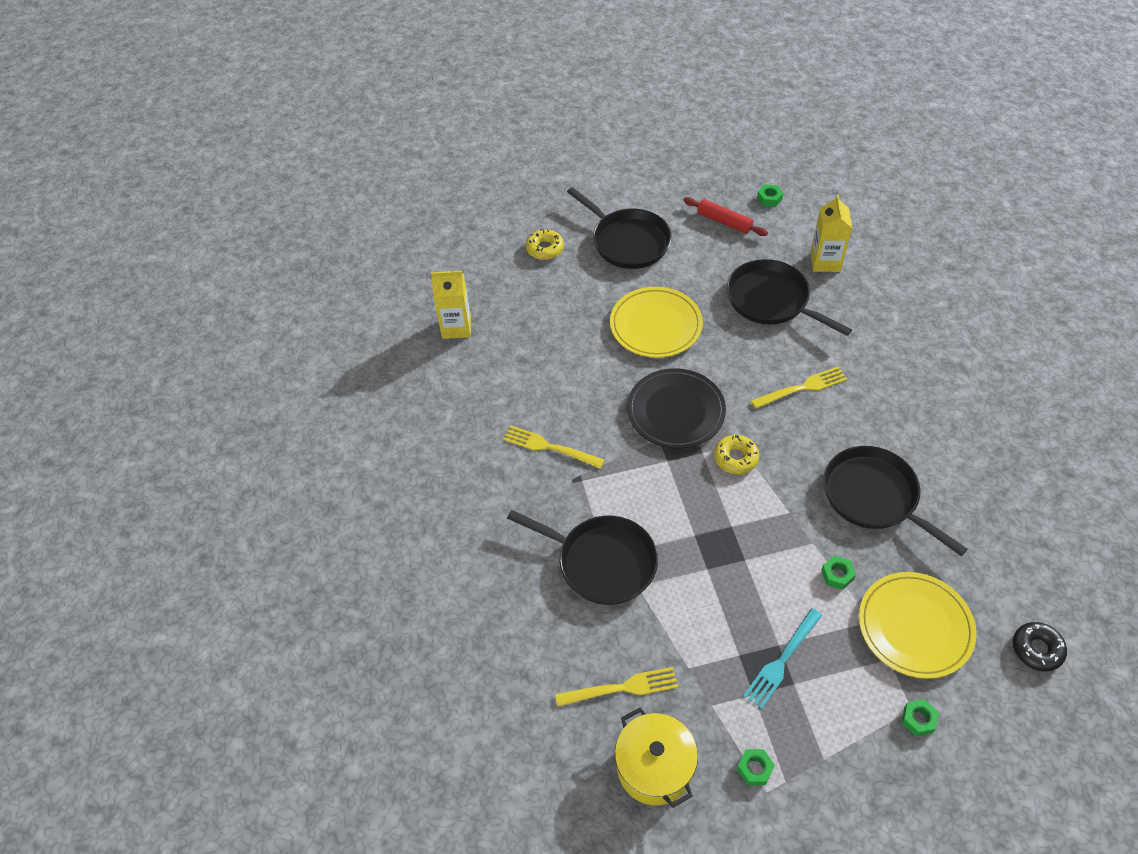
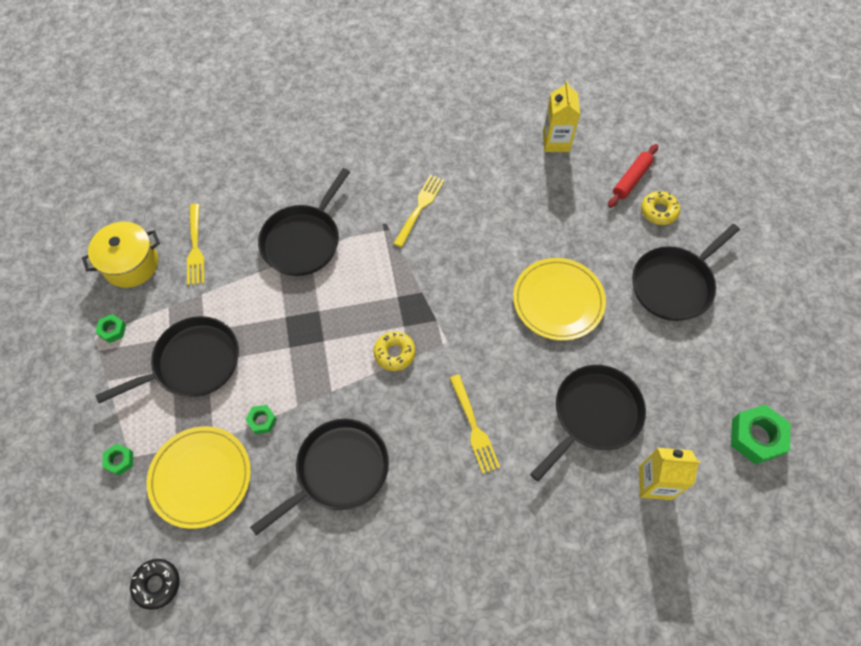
camera: 90 degrees right, 10 degrees up
(675, 411) = (451, 308): black plate -> none
(724, 222) = (712, 382): red rolling pin -> red rolling pin (631, 179)
(769, 199) = (756, 437): green nut -> green nut, size x1.92
(782, 660) = (193, 363): turquoise fork -> black pan

